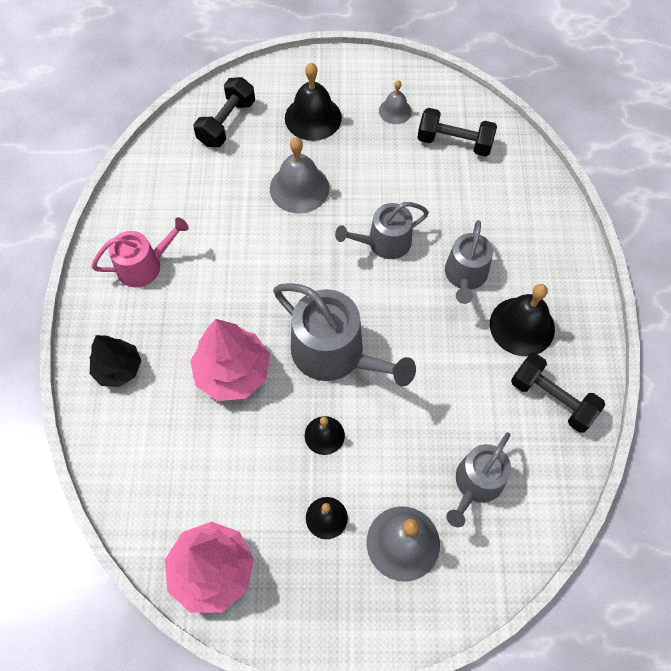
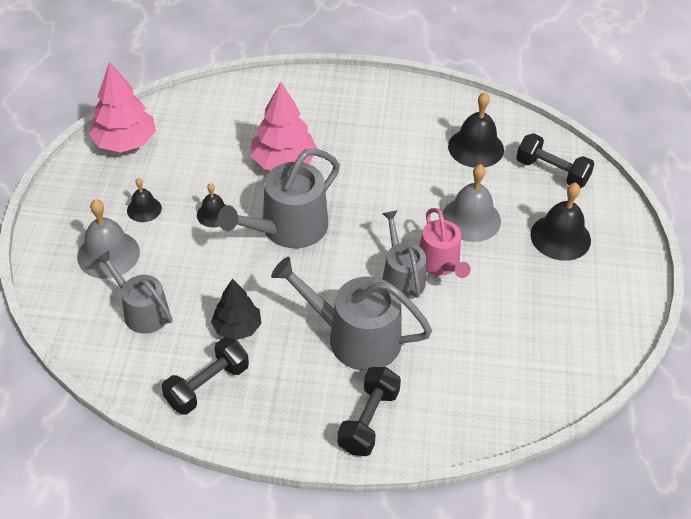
camera: 95 degrees right, 15 degrees down
(118, 368) = (300, 97): black tree -> black tree (237, 328)
(144, 265) = (394, 113): pink watering can -> pink watering can (440, 263)
(395, 111) = (572, 307): grey bell -> none
(454, 143) = (527, 355): black dumbbell -> black dumbbell (368, 421)
(465, 276) = (355, 337): grey watering can -> grey watering can, size x1.57
(522, 326) = (290, 375): black bell -> black bell (476, 147)

